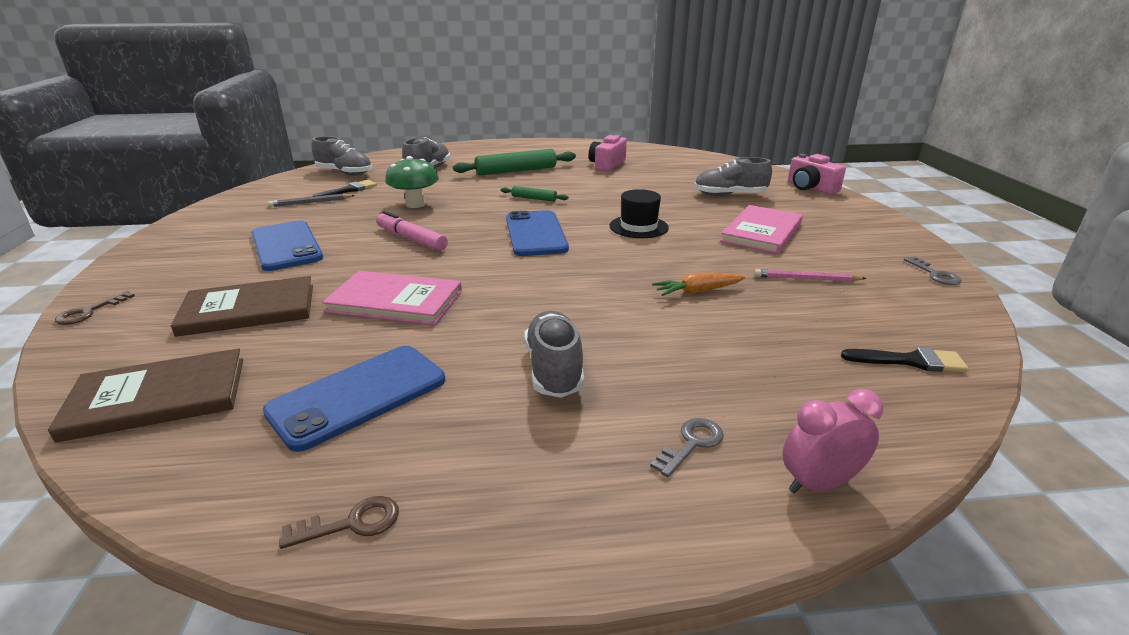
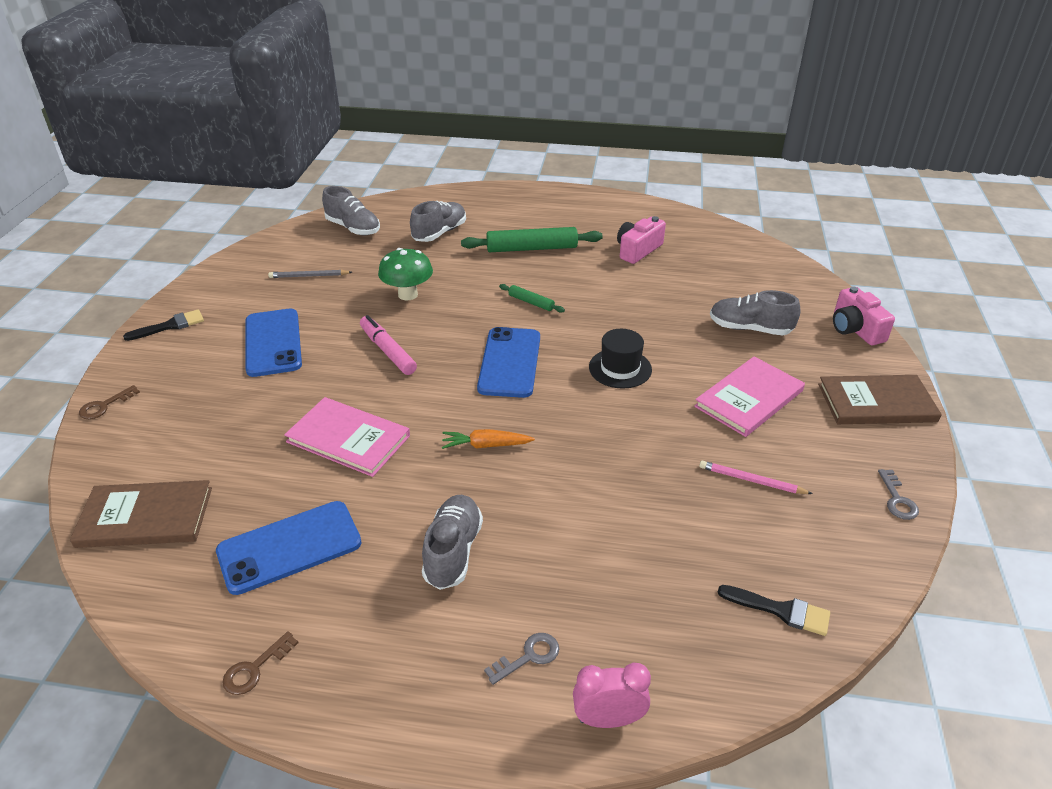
camera: 15 degrees right, 10 degrees up
(249, 310) = (226, 427): brown book -> brown book (876, 403)
(348, 190) = (350, 260): black brush -> black brush (170, 326)
(351, 523) = (255, 668): brown key -> brown key turned 135 degrees clockwise
(697, 291) = (630, 478): orange carrot -> orange carrot (486, 445)

